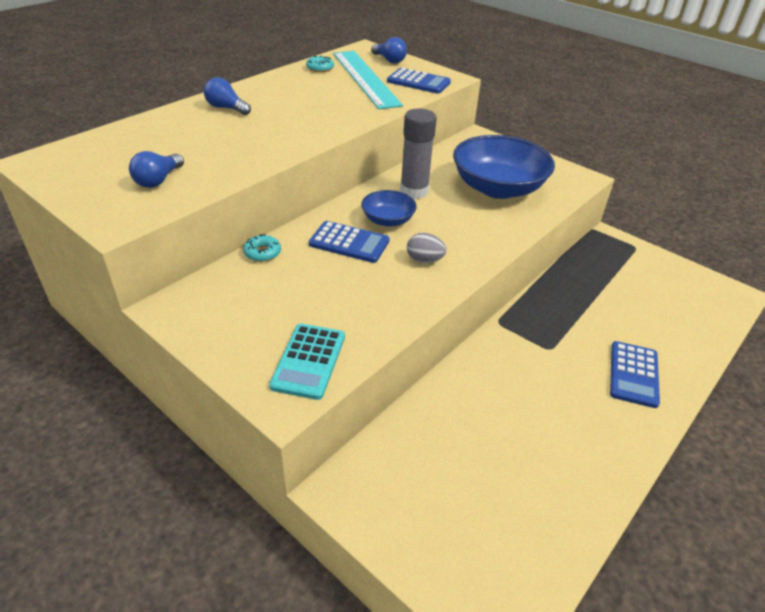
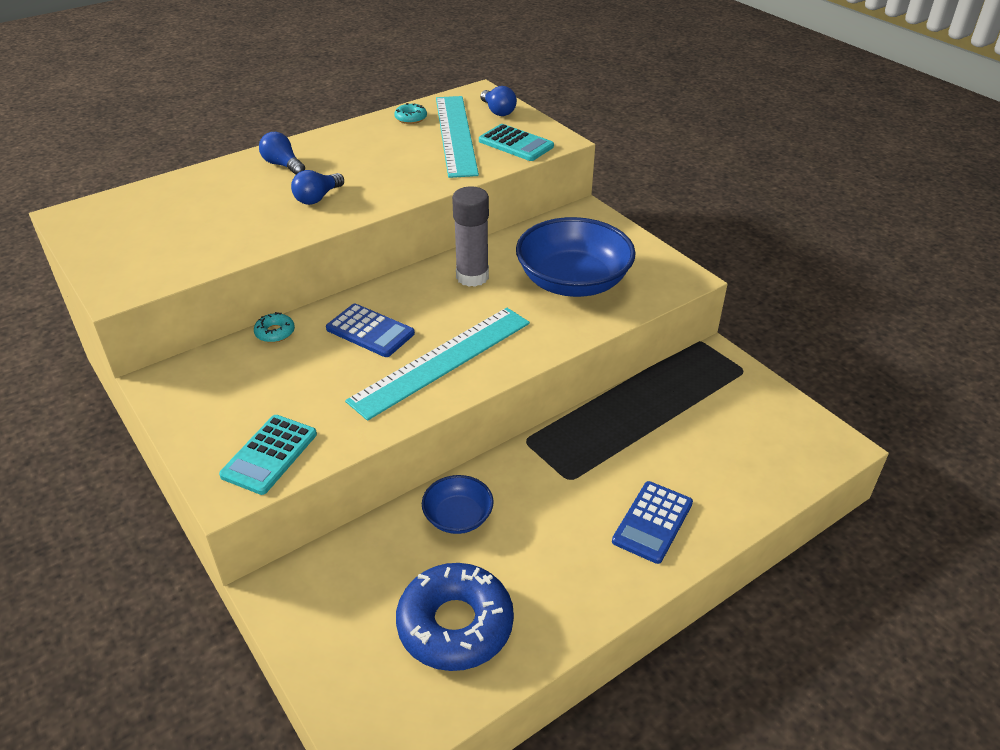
camera: 15 degrees right, 0 degrees up
(158, 180) = (176, 247): blue light bulb -> blue light bulb (317, 198)
(388, 220) = (425, 309): blue bowl -> blue bowl (458, 517)
(418, 82) = (516, 144): blue calculator -> turquoise calculator
(424, 260) = (442, 361): grey egg -> turquoise ruler
(518, 492) = (455, 625): none -> blue donut

